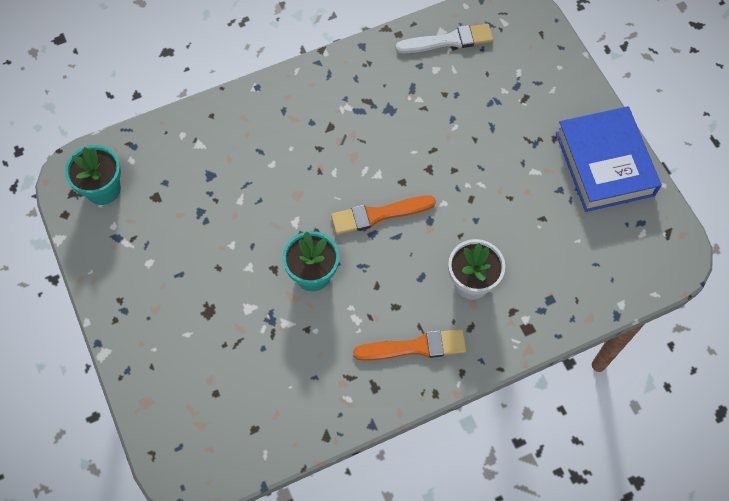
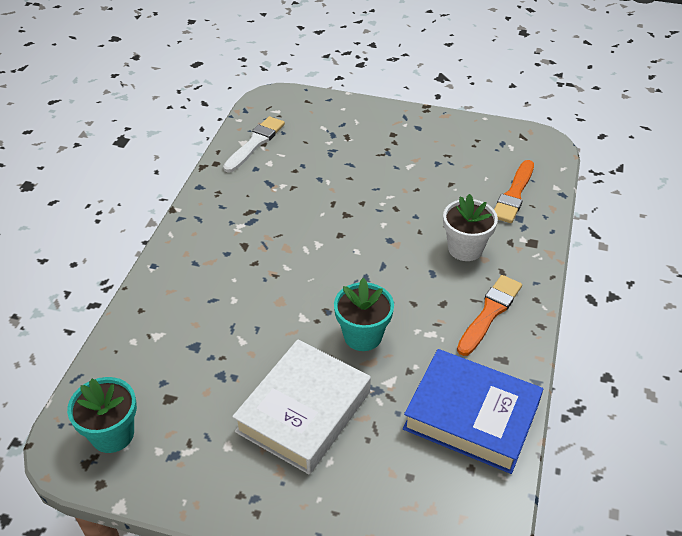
camera: 50 degrees left, 20 degrees down
(213, 287) = (303, 411): none -> white book
(378, 215) = (353, 264): orange brush -> orange brush (514, 194)
(604, 164) = (440, 132): blue book -> blue book (471, 416)

